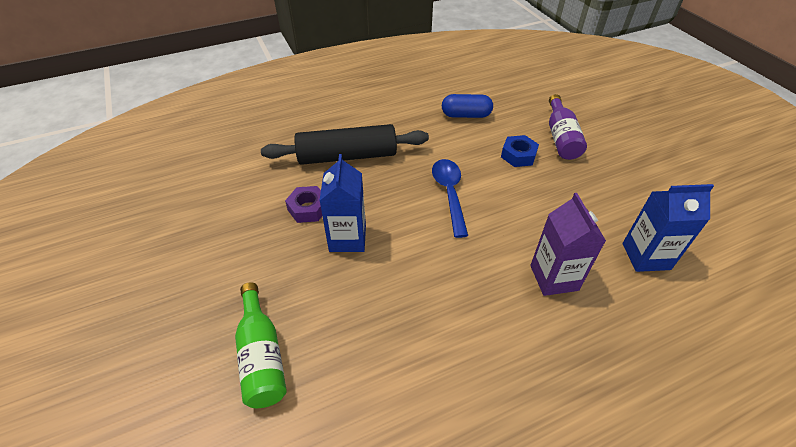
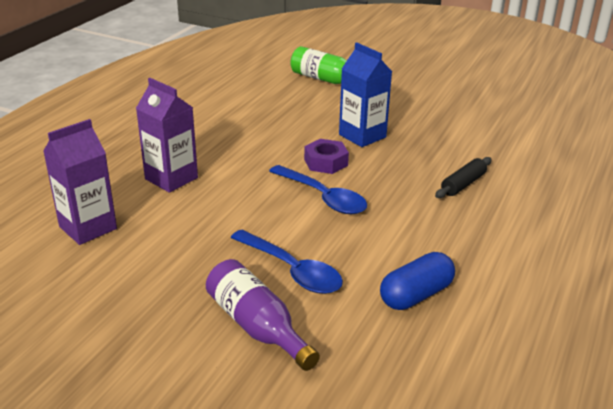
camera: 140 degrees right, 15 degrees down
(308, 208) = (422, 138): purple nut -> purple nut (325, 162)
(347, 156) = (463, 184): black rolling pin -> black rolling pin, size x0.47
(518, 155) = (292, 270): blue nut -> blue spoon
(646, 256) = (88, 228): blue carton -> purple carton

